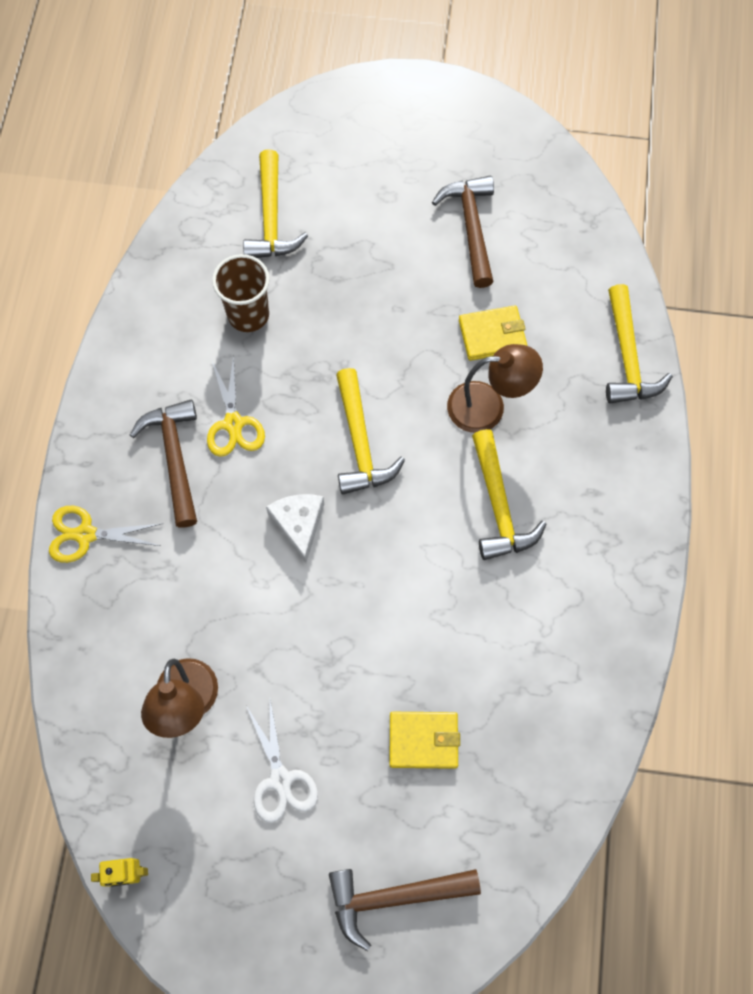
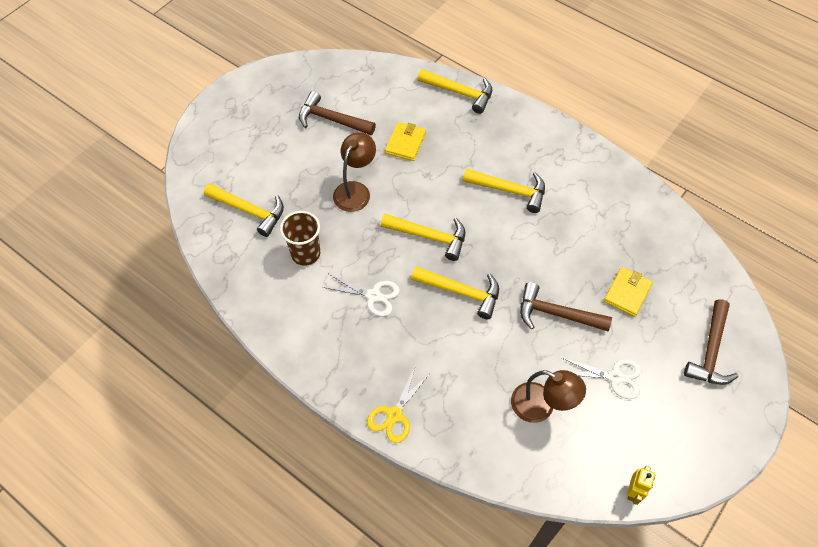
camera: 60 degrees left, 10 degrees down
(175, 458) = (375, 338): brown hammer -> brown hammer (556, 314)
(233, 424) = (373, 296): yellow scissors -> white scissors
(299, 524) = (461, 292): white cheese -> yellow hammer
(488, 406) = (447, 166): brown lamp -> brown lamp (355, 190)

